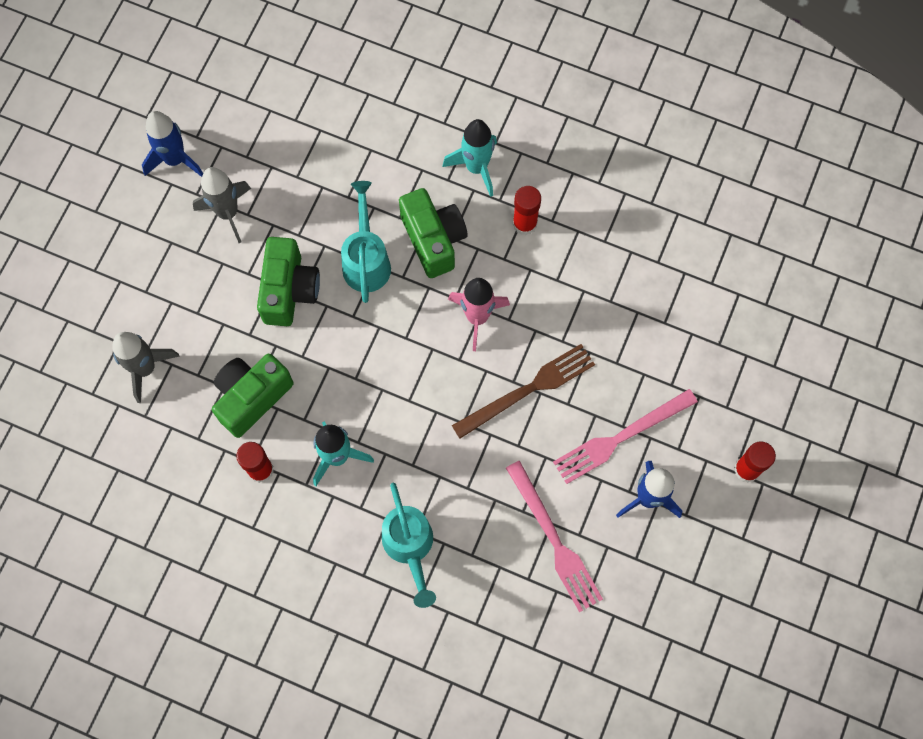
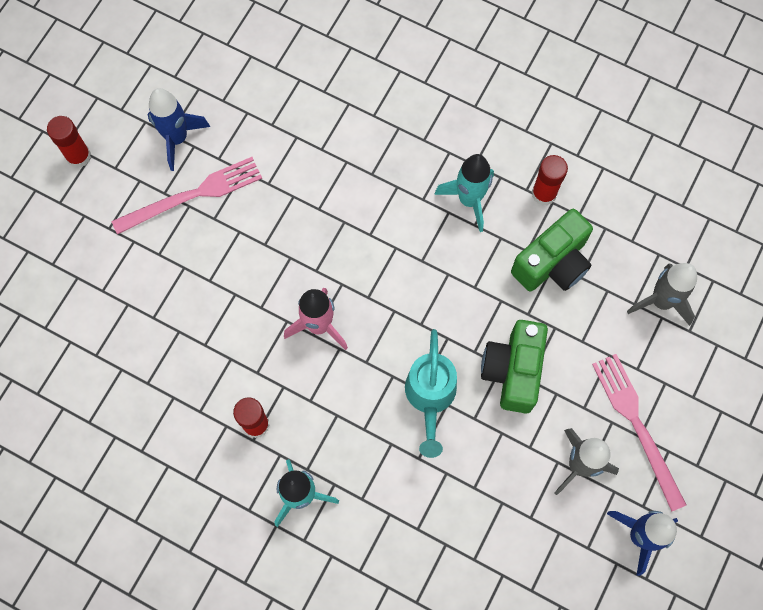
camera: 175 degrees left, 0 degrees up
(410, 547) = (405, 114): turquoise watering can -> none
(434, 239) = (356, 414): green camera -> none
(528, 390) = (276, 248): brown fork -> none
(554, 540) = (270, 109): pink fork -> pink fork (637, 426)

